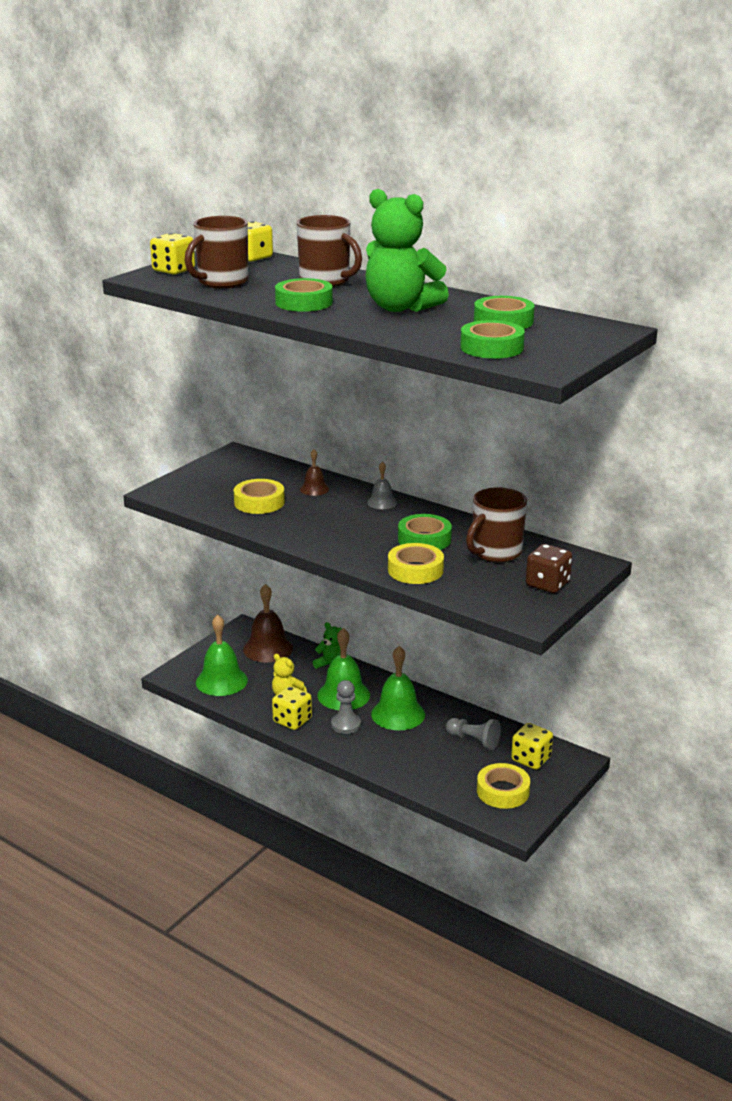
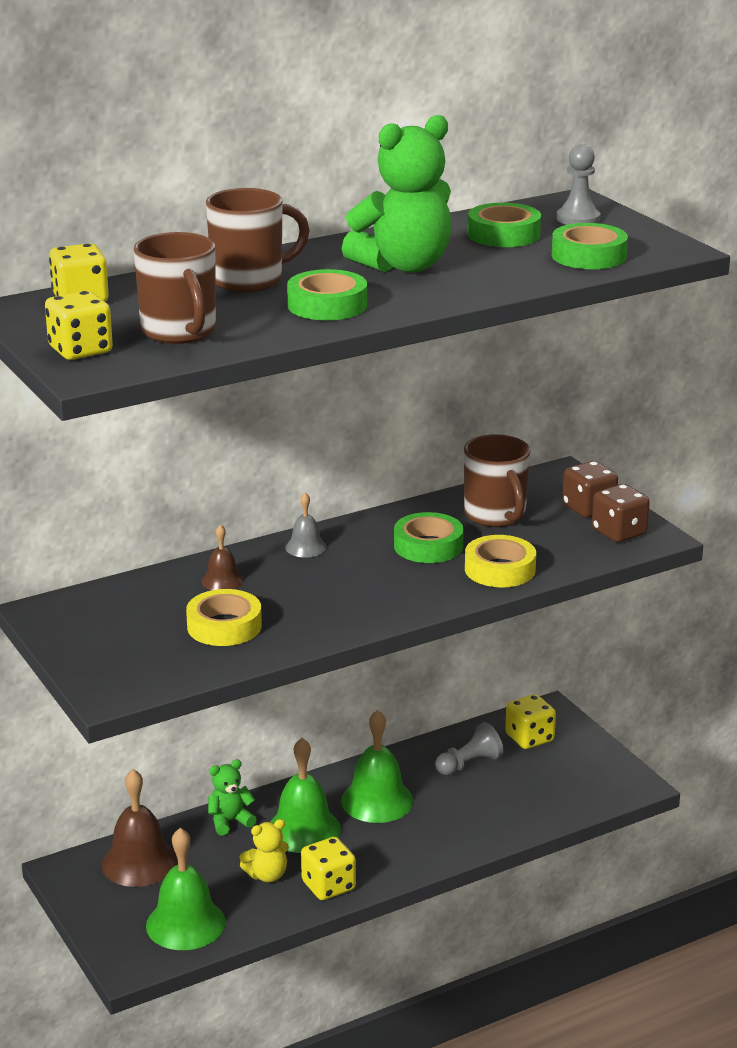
camera: 65 degrees left, 0 degrees up
(346, 725) = (370, 846): grey pawn -> grey pawn (578, 219)
(503, 791) = (574, 774): yellow tape -> none
(520, 603) = (619, 532): none -> brown dice

